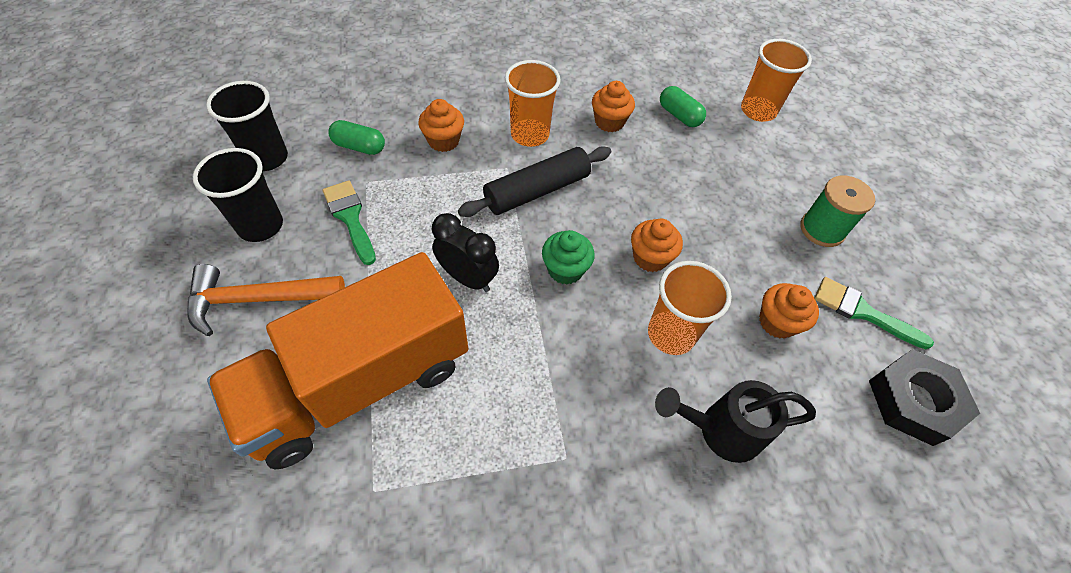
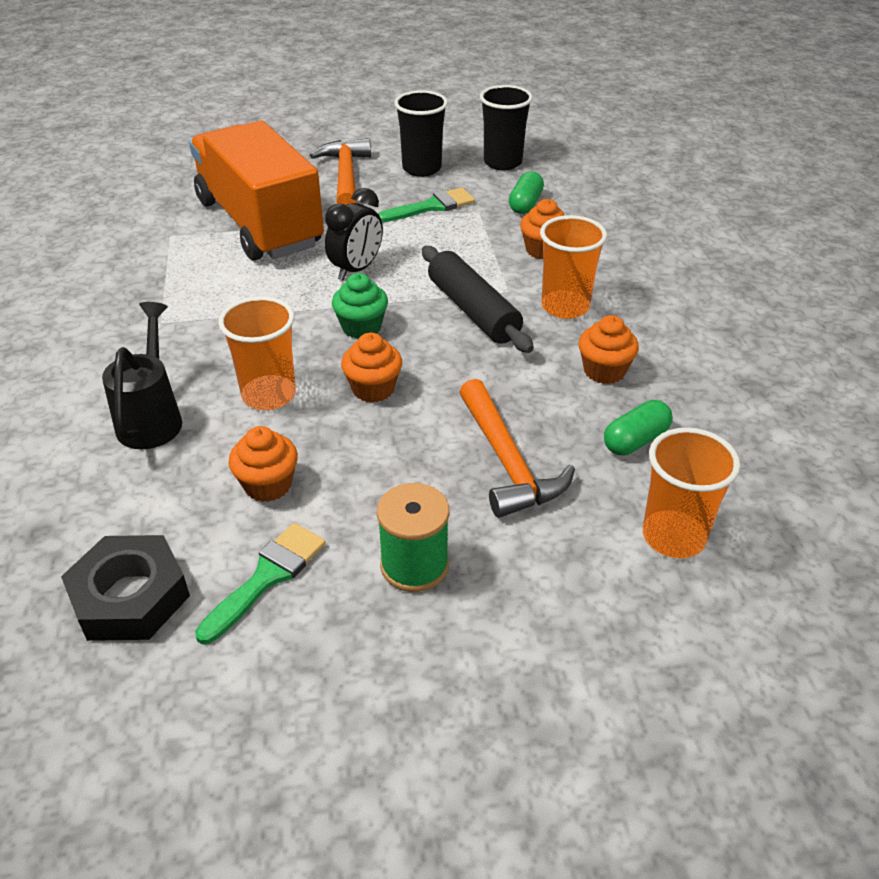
camera: 95 degrees right, 15 degrees down
(715, 179) = (507, 462): none -> orange hammer

